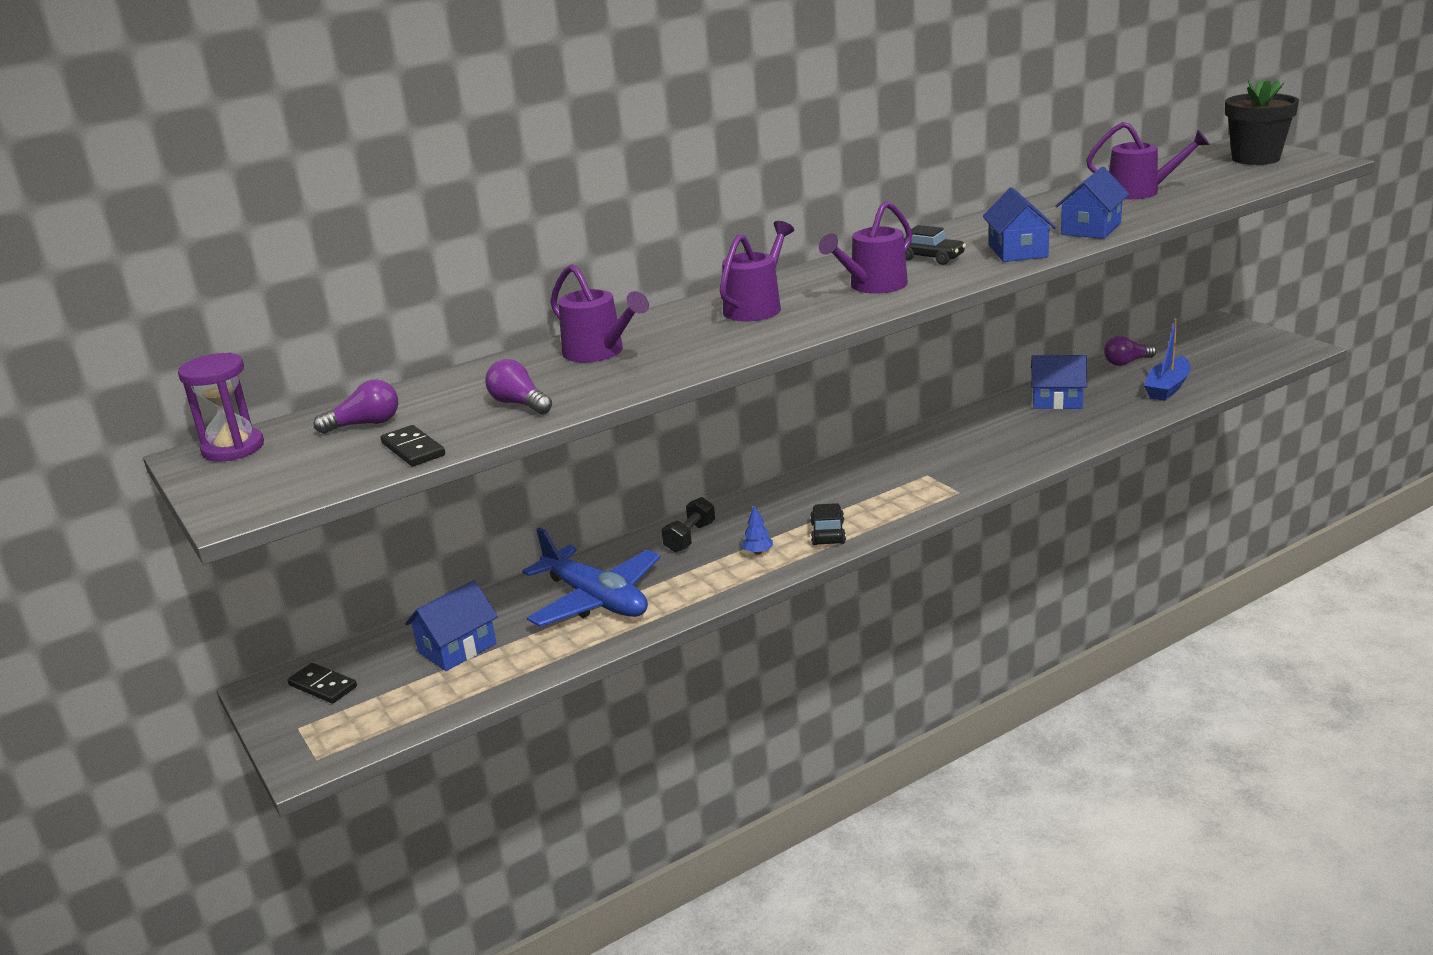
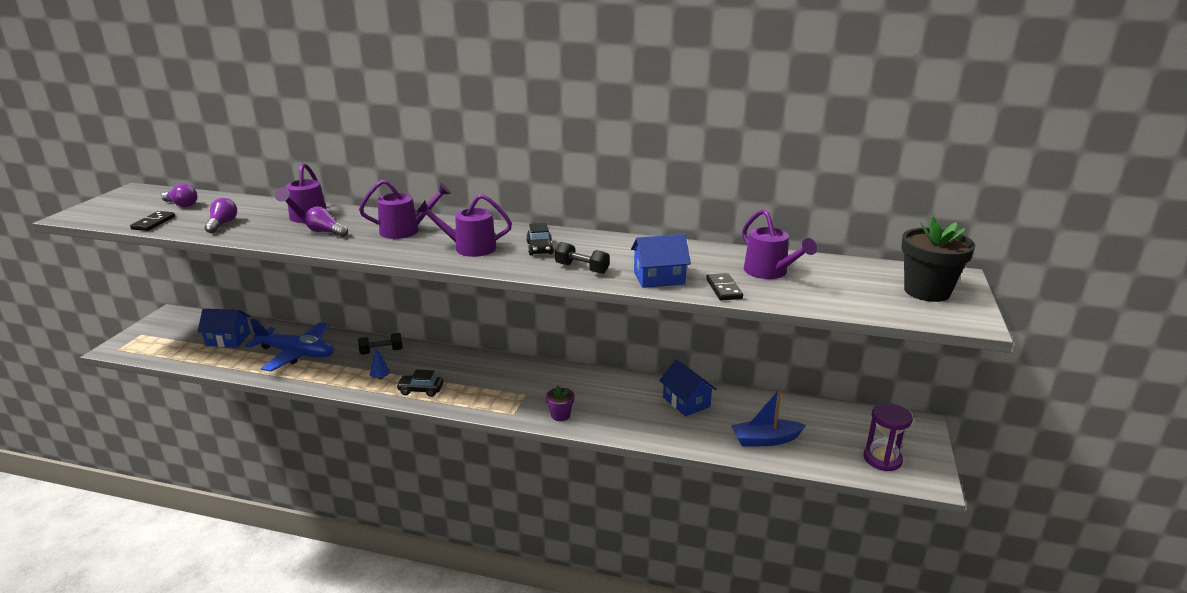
camera: 45 degrees right, 0 degrees up
(233, 448) = (143, 193): purple hourglass -> purple hourglass (882, 459)
(323, 686) = (178, 324): black domino -> black domino (724, 289)
(595, 600) = (296, 354): blue plane -> blue plane turned 75 degrees counterclockwise
(828, 533) = (421, 390): black car -> black car turned 135 degrees counterclockwise
(997, 468) = (560, 415): none -> purple flower pot
(1017, 251) = (582, 268): blue house -> black dumbbell
(1126, 362) = (786, 408): purple light bulb -> purple light bulb (326, 232)

